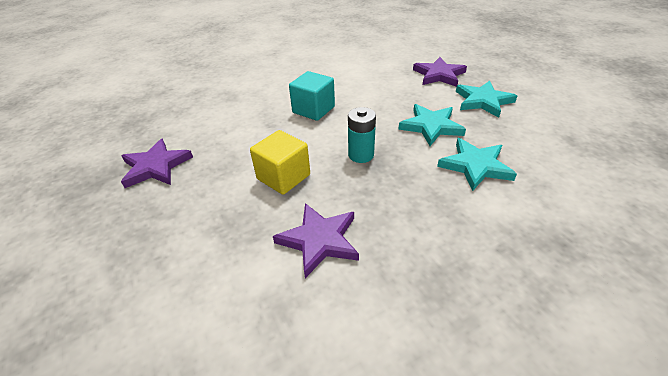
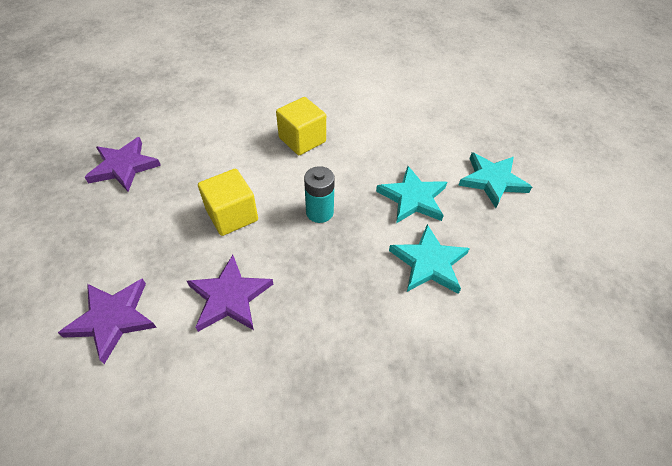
camera: 15 degrees right, 10 degrees up
(313, 110) = (302, 140): turquoise cube -> yellow cube
(439, 75) = (465, 129): purple star -> purple star (113, 319)

